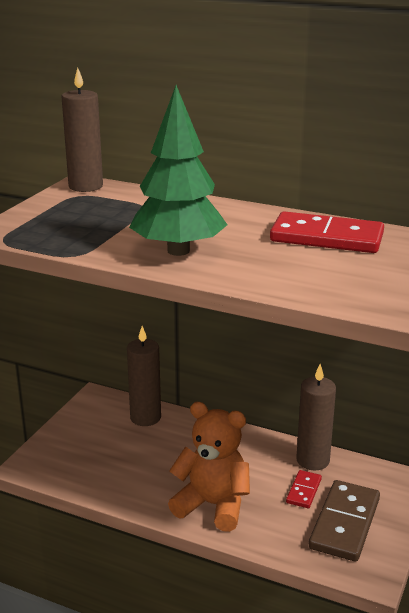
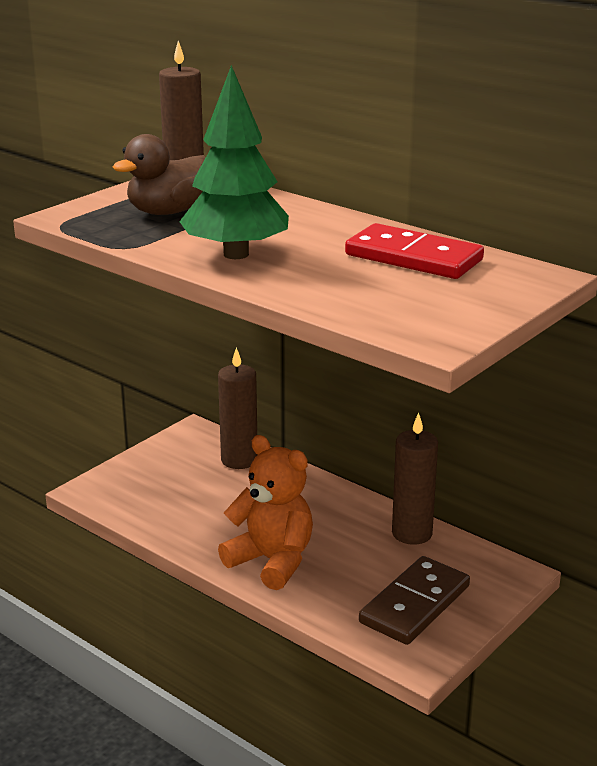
camera: 15 degrees right, 0 degrees up
(92, 218) = (168, 212): none -> brown duck
(303, 491) = (384, 563): red domino -> none

